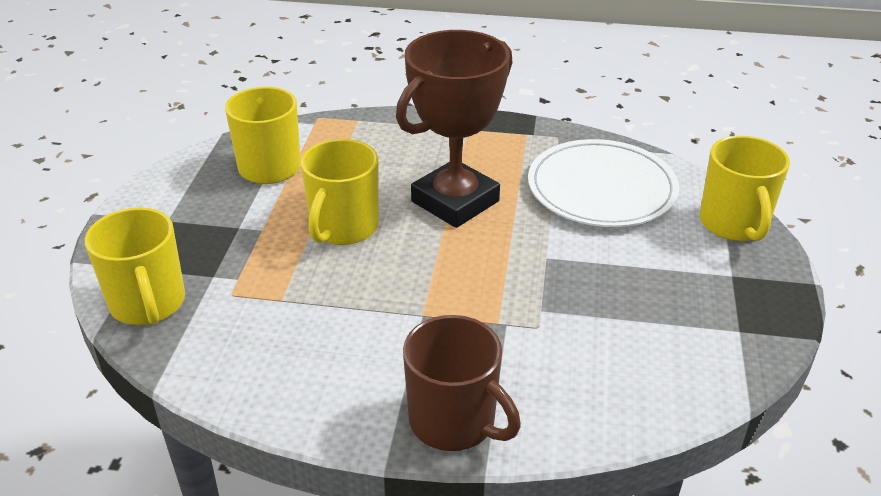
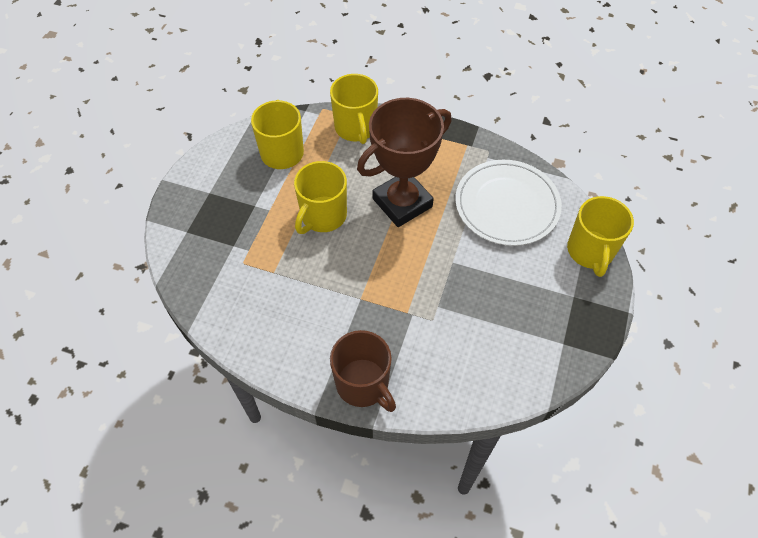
camera: 10 degrees right, 20 degrees up
(148, 304) = (191, 263): yellow mug -> yellow mug (356, 128)

